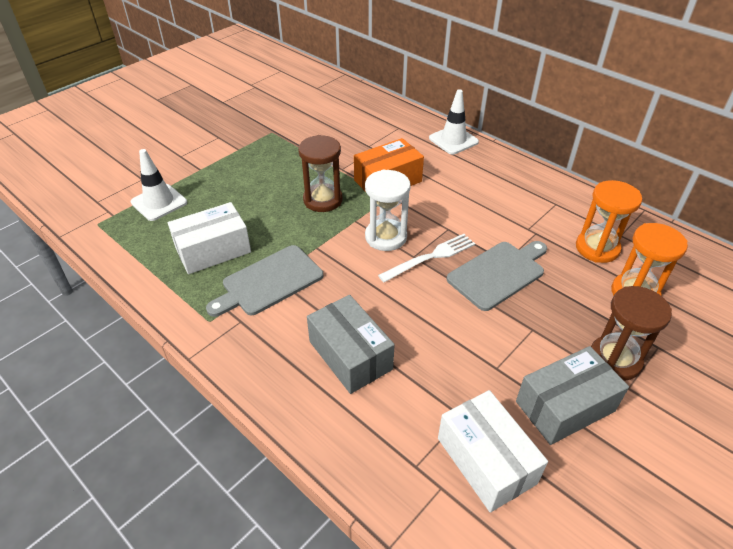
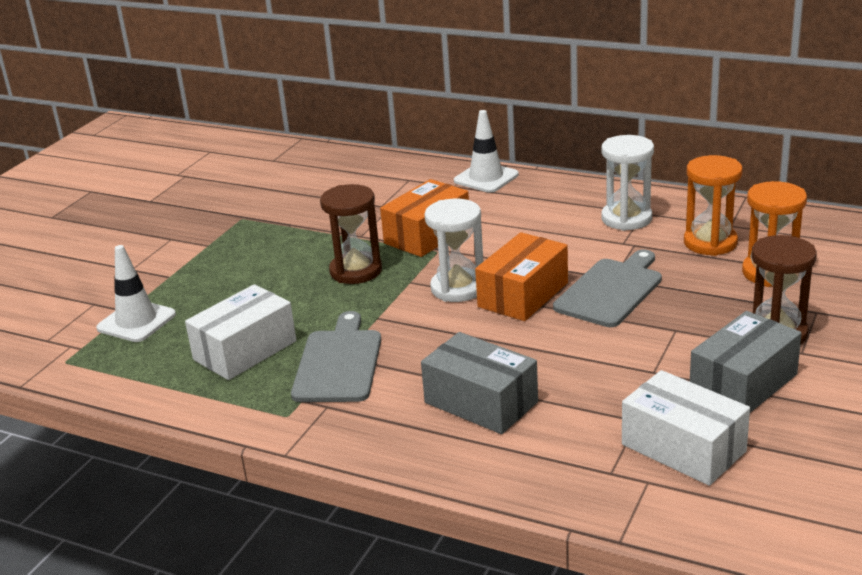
camera: 15 degrees left, 15 degrees down
(269, 282) = (338, 363): grey cutting board -> grey cutting board turned 150 degrees clockwise
(430, 257) = (523, 295): white fork -> orange box
(540, 206) = (626, 219): none -> white hourglass

